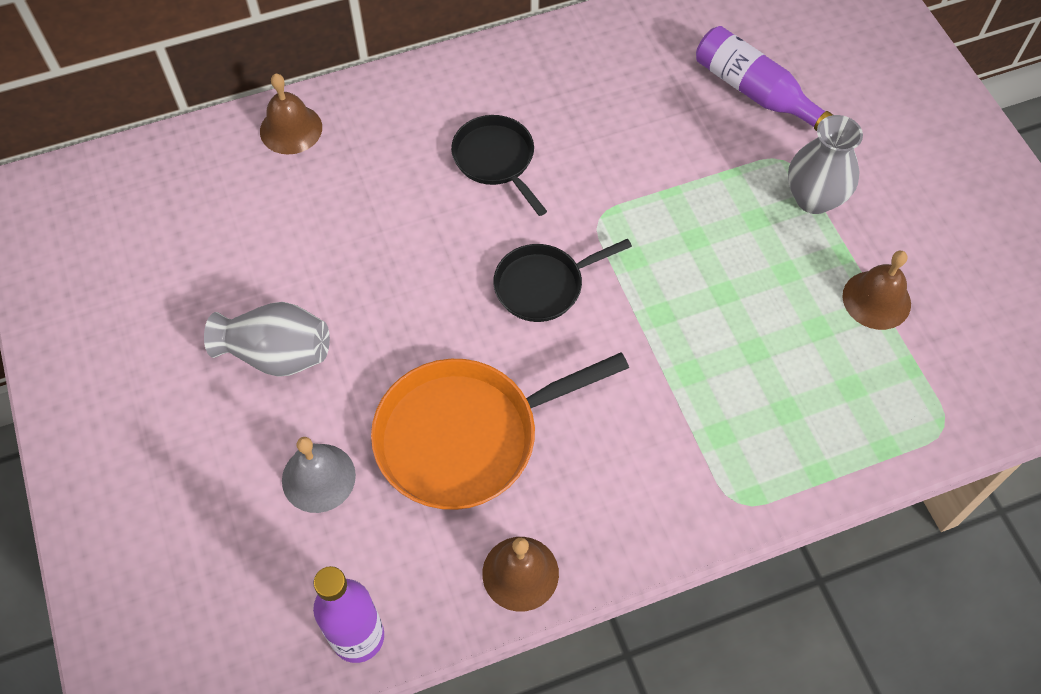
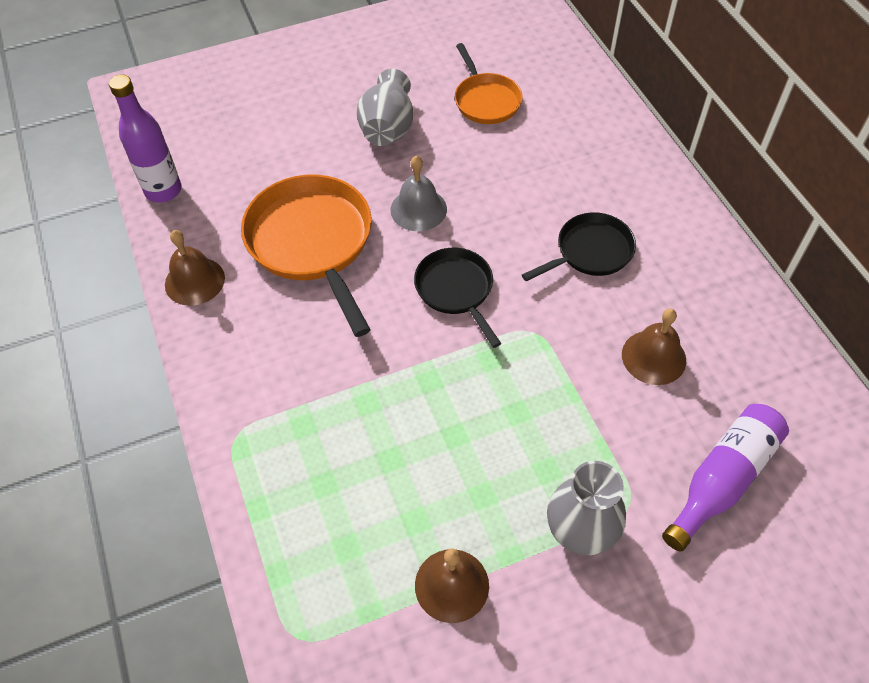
camera: 90 degrees right, 5 degrees down
(244, 243) = (486, 100): none -> orange pan
(291, 129) = (601, 115): brown bell -> brown bell (653, 357)
(318, 477) = (285, 160): grey bell -> grey bell (418, 209)

